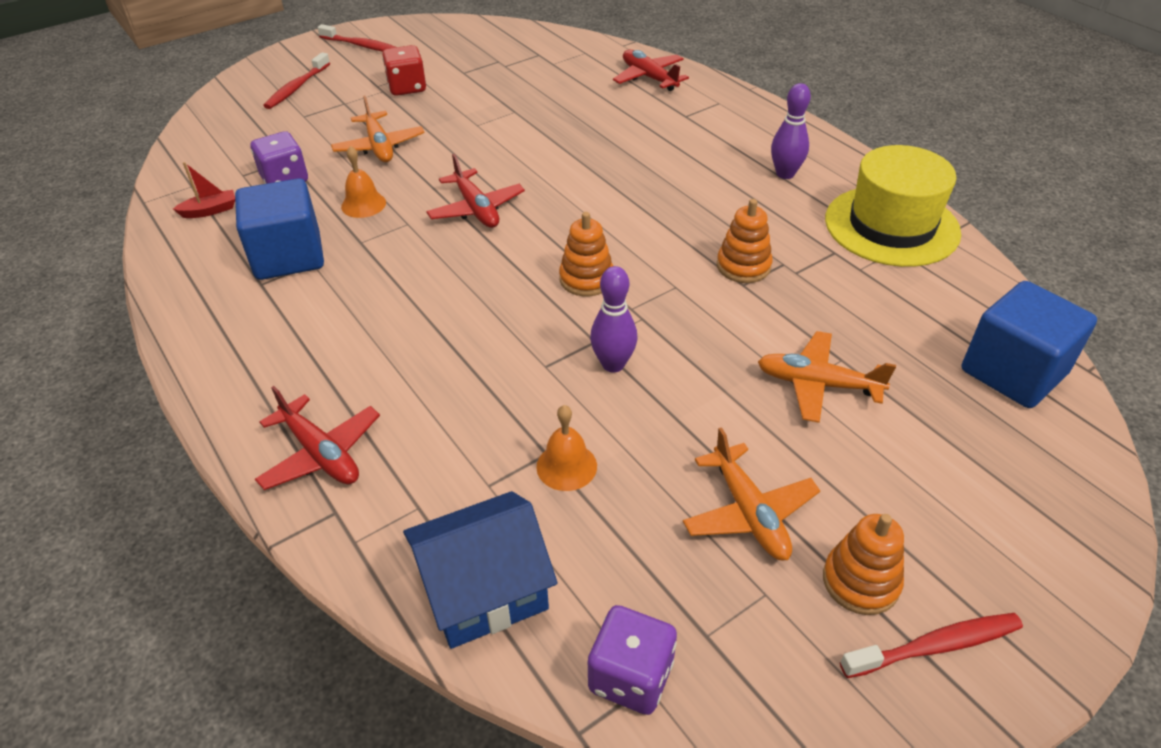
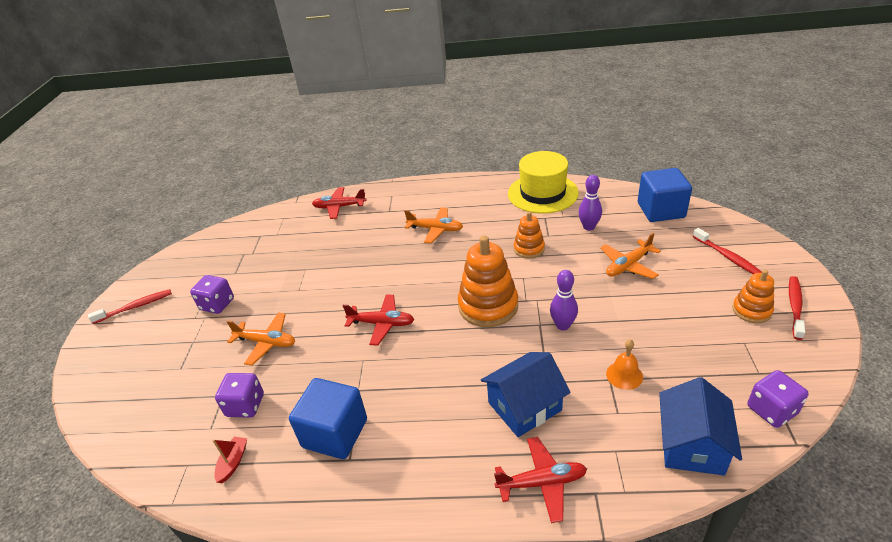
camera: 50 degrees left, 5 degrees down
(297, 87) = (139, 359): red toothbrush -> red toothbrush (727, 256)
(363, 204) = (320, 374): orange bell -> none
(407, 87) = (217, 304): red dice -> purple dice
(433, 388) = (524, 406): none -> blue house
(586, 279) = (488, 306): orange stacking toy -> orange stacking toy, size x1.76
(749, 512) = (694, 325): orange plane -> orange plane (435, 229)
(785, 174) = (473, 203): purple bowling pin -> purple bowling pin (589, 227)

